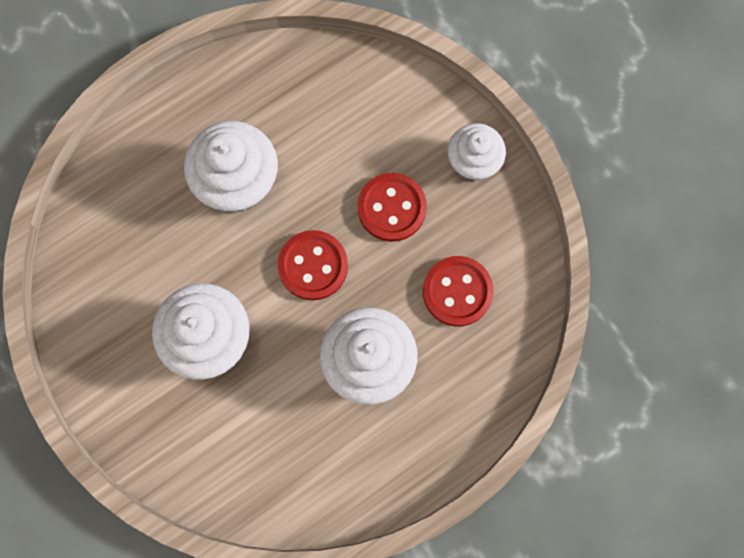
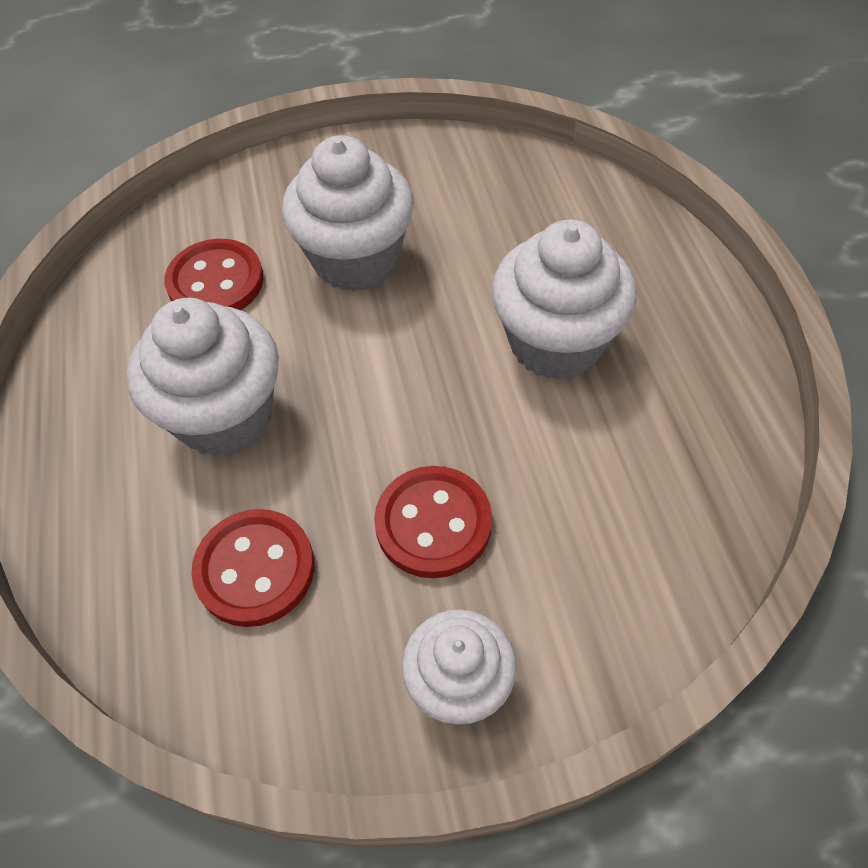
camera: 115 degrees right, 20 degrees down
(313, 266) = (394, 393): red button -> red button (216, 282)

